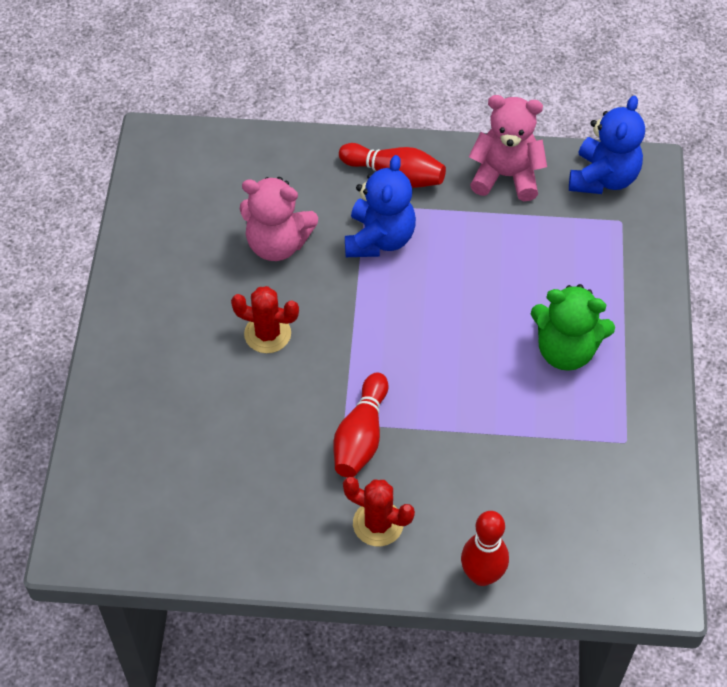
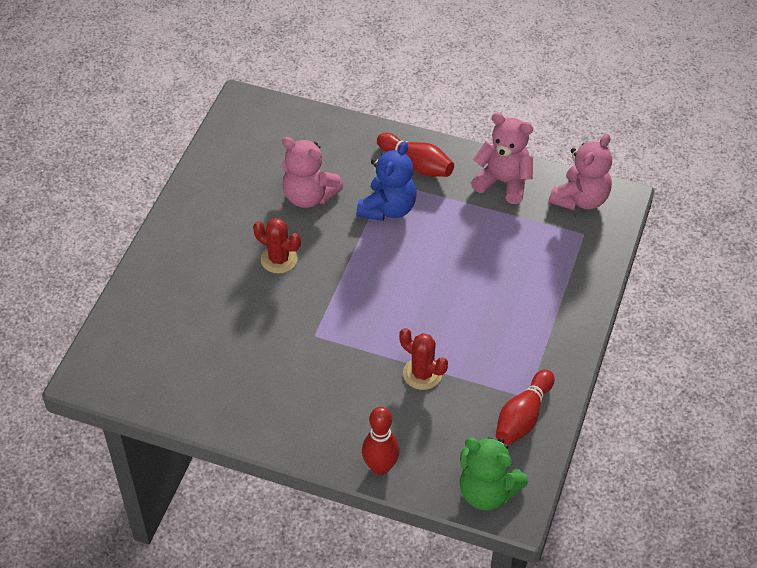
camera: 15 degrees right, 5 degrees down
(361, 436) = (323, 347): red bowling pin -> red bowling pin (523, 417)
(378, 524) = (314, 412): red cactus -> red cactus (422, 374)
(566, 350) = (504, 320): green teddy bear -> green teddy bear (487, 492)
(603, 178) = (580, 199): blue teddy bear -> pink teddy bear

